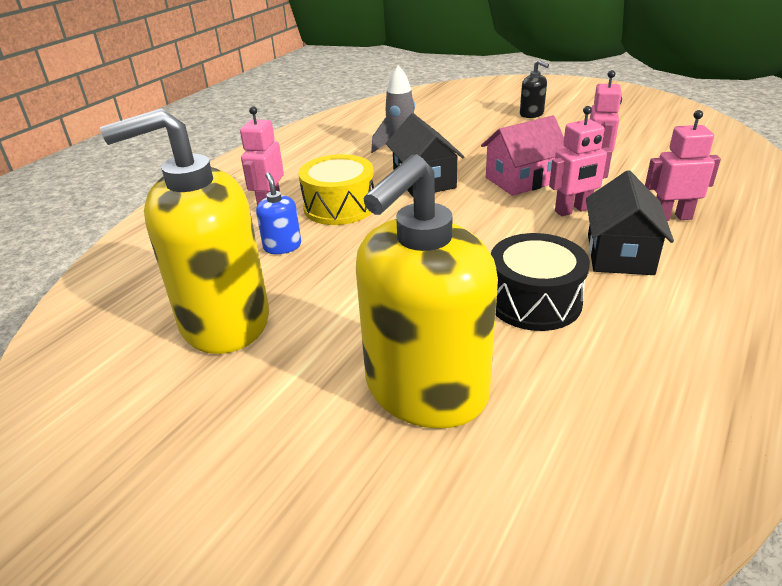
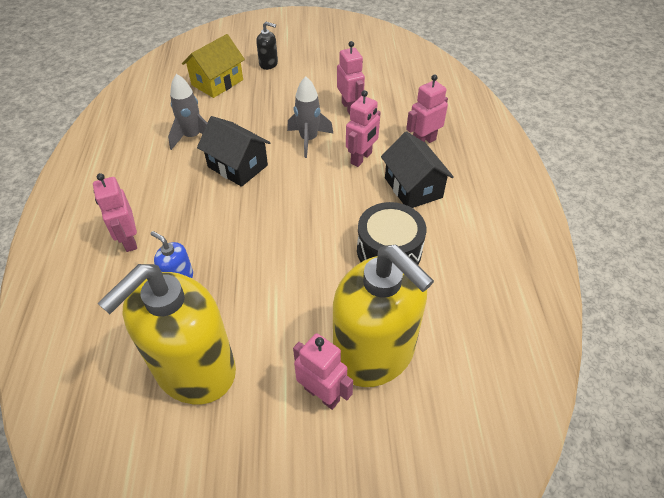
camera: 35 degrees left, 15 degrees up
(327, 401) = (322, 394): none -> pink robot
(339, 206) = (191, 219): yellow drum -> none
(425, 390) = (374, 353): yellow soap dispenser -> yellow soap dispenser turned 45 degrees counterclockwise
(464, 117) = (217, 82): none -> yellow house
(522, 180) = (308, 140): pink house -> grey rocket

